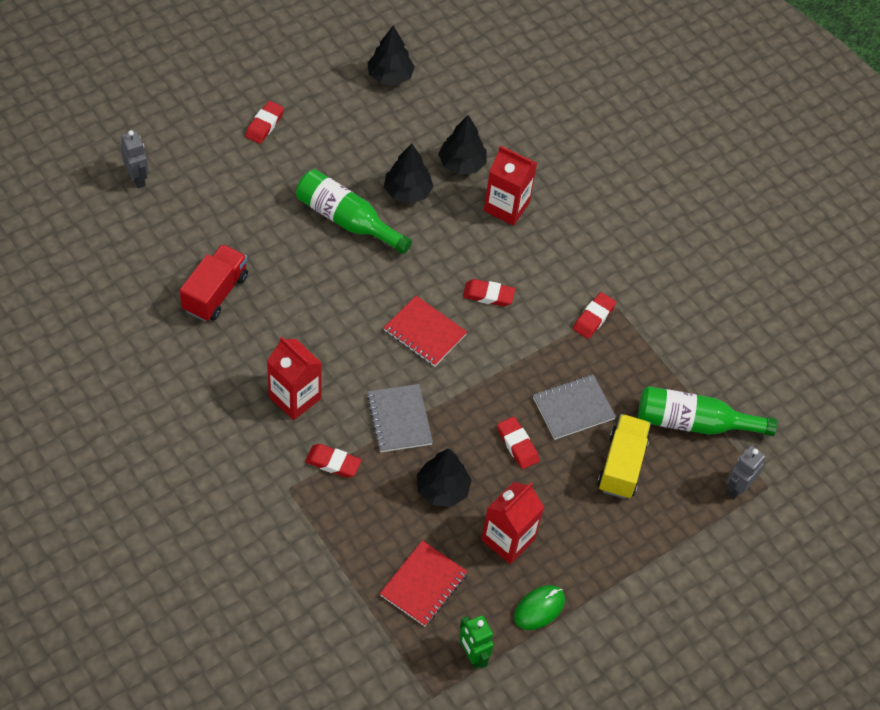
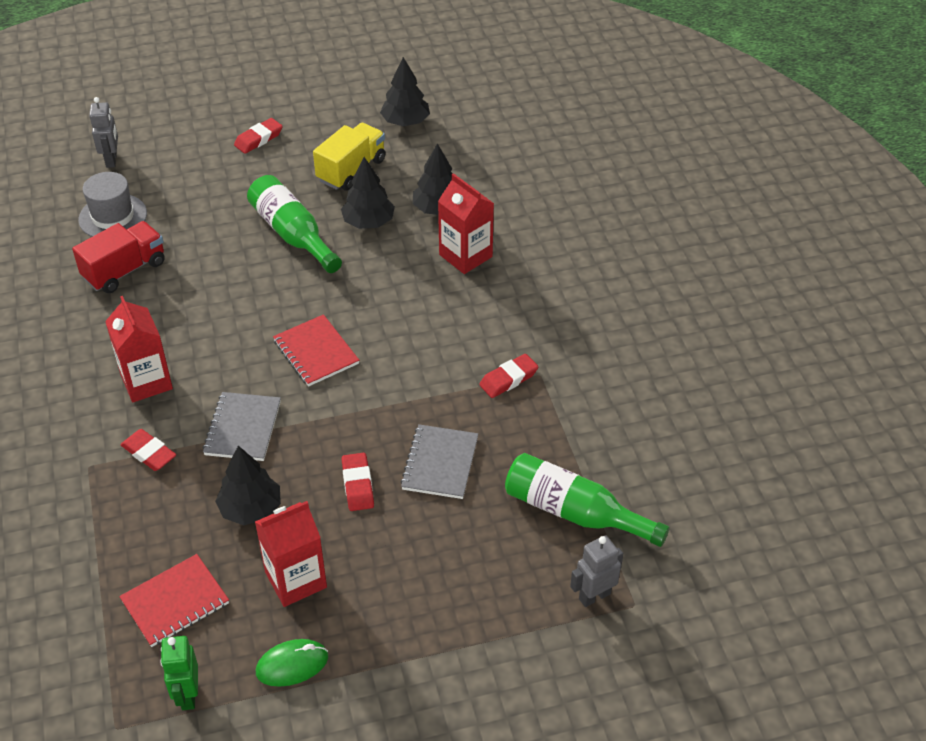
camera: 25 degrees right, 10 degrees down
(173, 240) = (113, 217): none -> grey hat
(488, 295) = (403, 332): red eraser -> none
(573, 408) = (440, 463): grey notebook -> grey notebook turned 75 degrees counterclockwise
(621, 465) = (466, 536): yellow truck -> yellow truck (351, 170)

